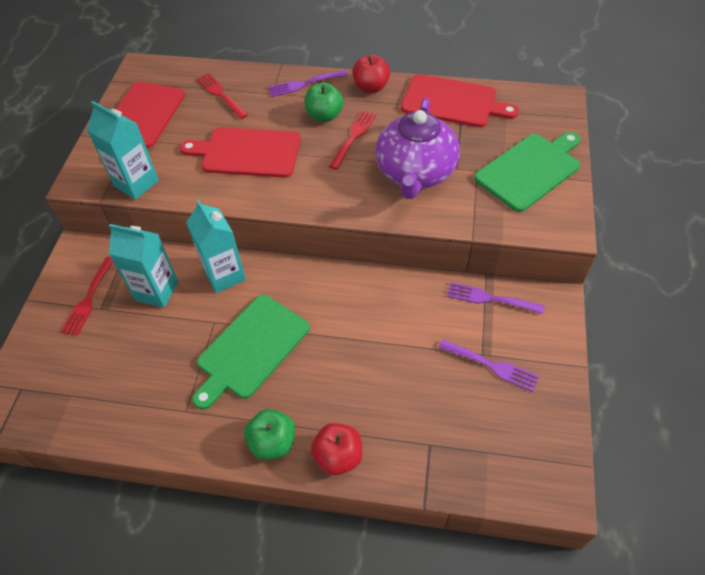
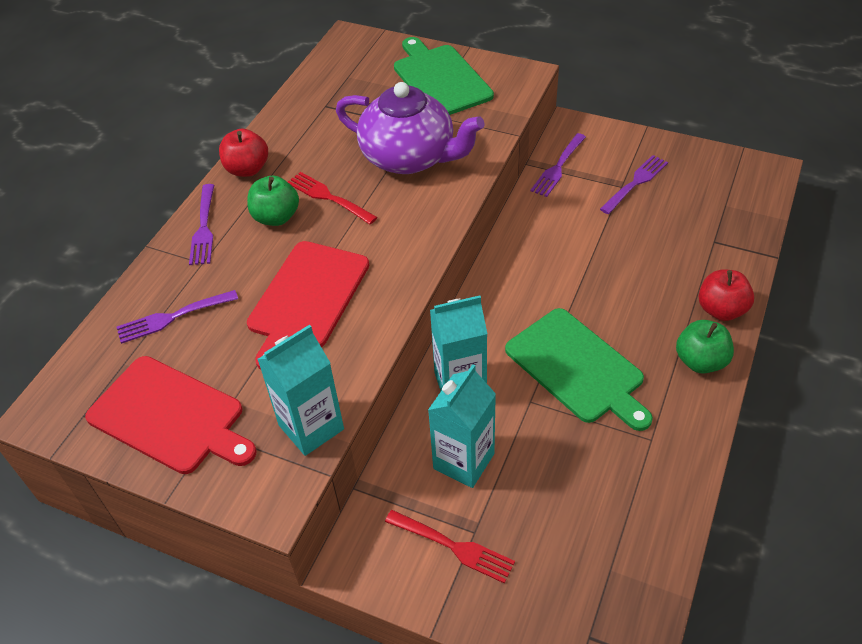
camera: 75 degrees left, 5 degrees down
(220, 94) = (172, 317): red fork -> purple fork
(452, 102) = (311, 110): red cutting board -> none

